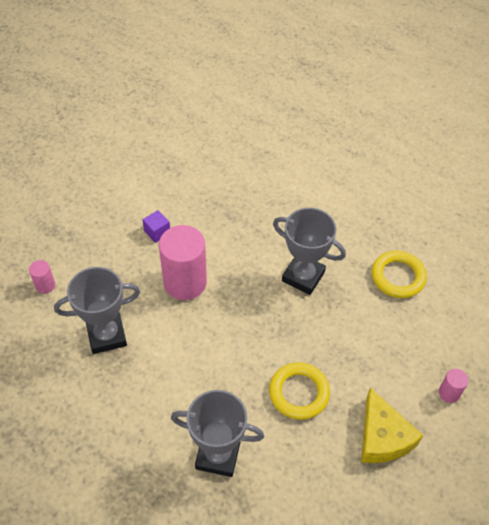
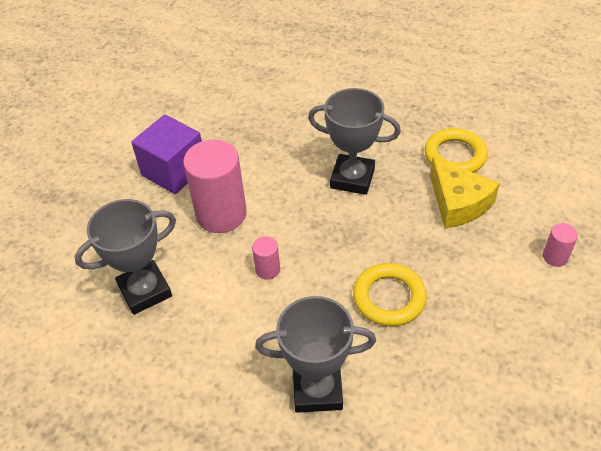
camera: 10 degrees left, 5 degrees down
(45, 285) = (56, 255): pink cylinder -> pink cylinder (267, 269)
(157, 232) = (174, 171): purple cube -> purple cube, size x2.09
(382, 437) = (500, 321): yellow cheese -> yellow cheese (458, 203)

